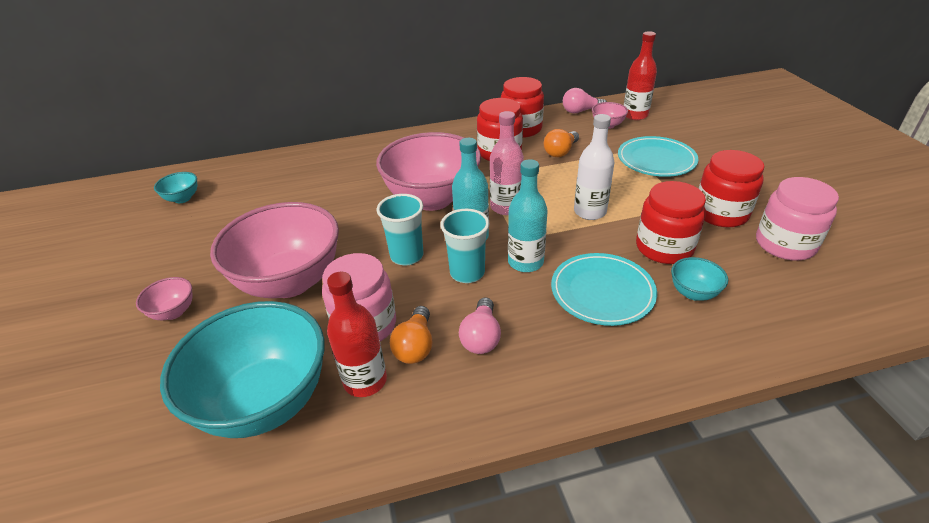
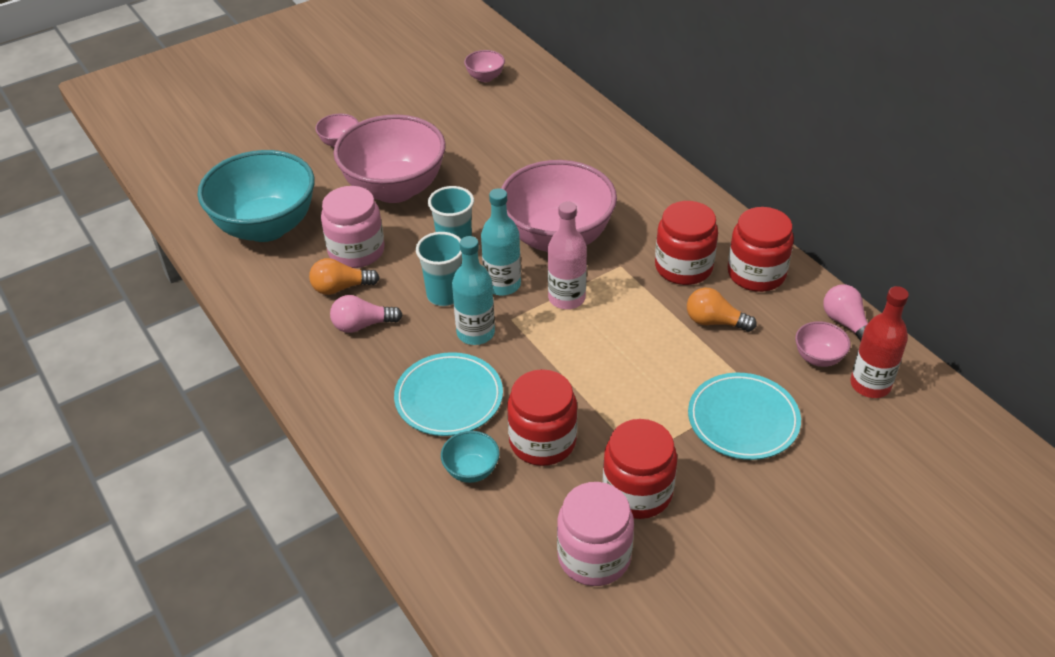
camera: 70 degrees right, 5 degrees up
(182, 198) = (485, 77): turquoise bowl -> pink bowl
(365, 381) = (297, 271): red bottle -> none
(590, 212) = (587, 369): white bottle -> none

